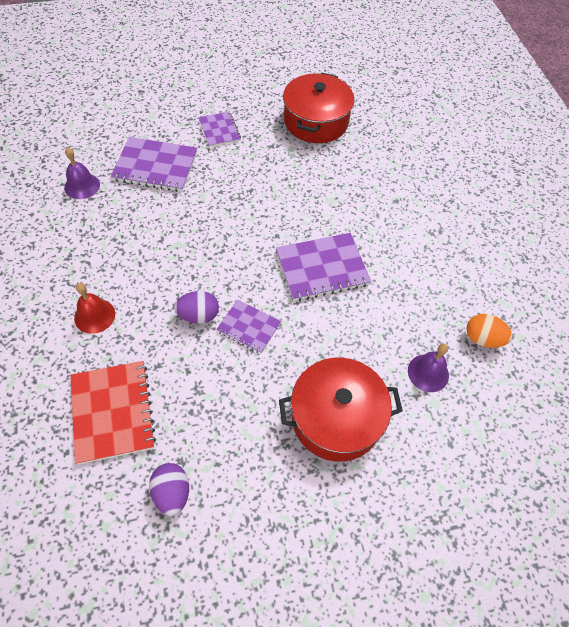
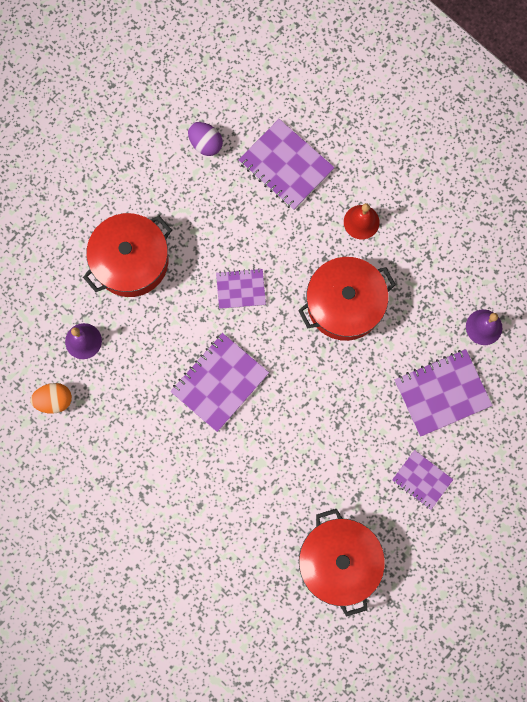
camera: 150 degrees right, 20 degrees up
(112, 412) = (286, 165): red notebook -> purple notebook
(170, 262) = (344, 304): none -> red pot
(198, 315) = (285, 273): purple egg -> none

